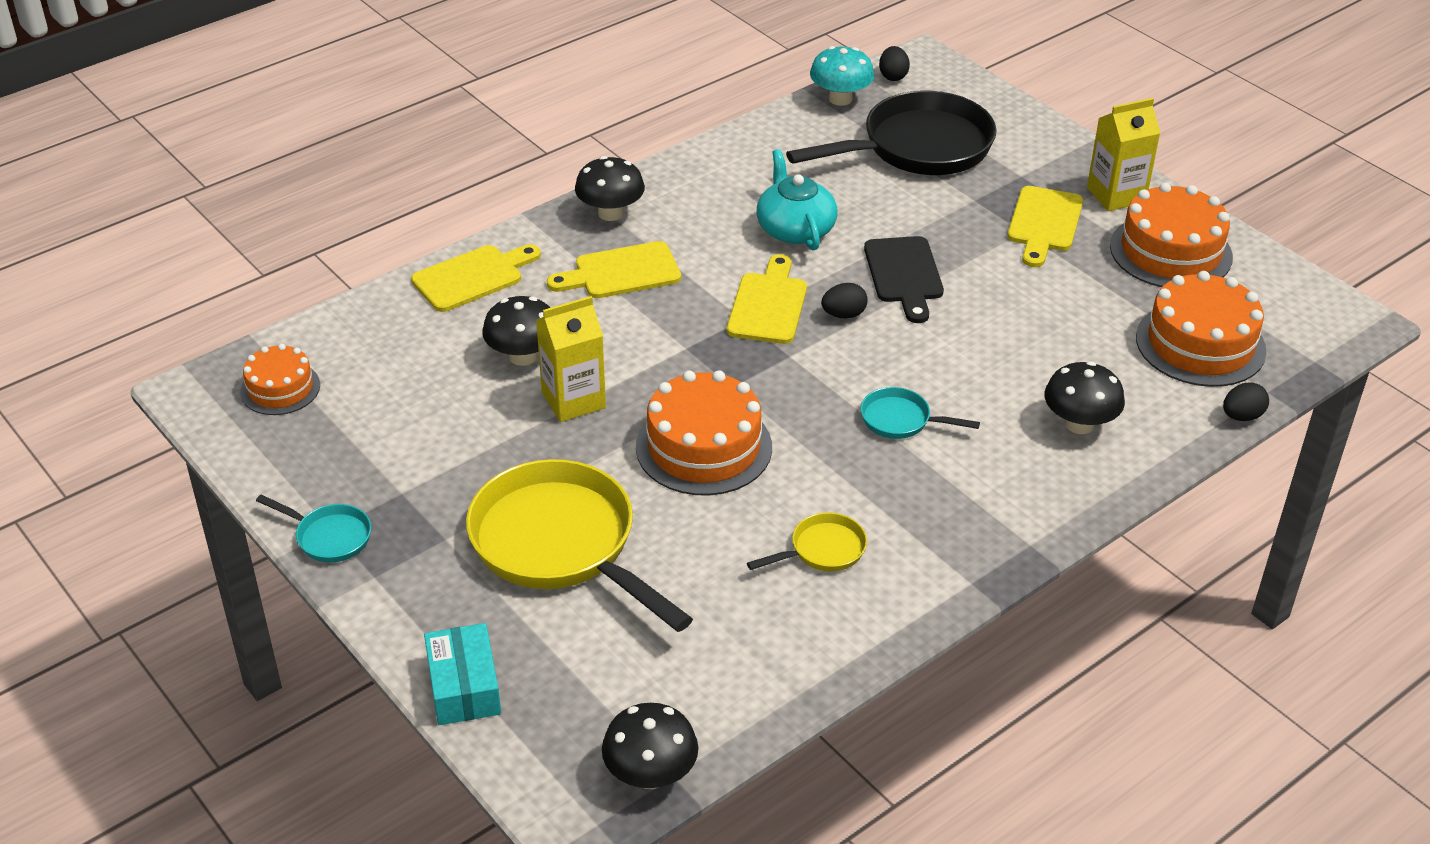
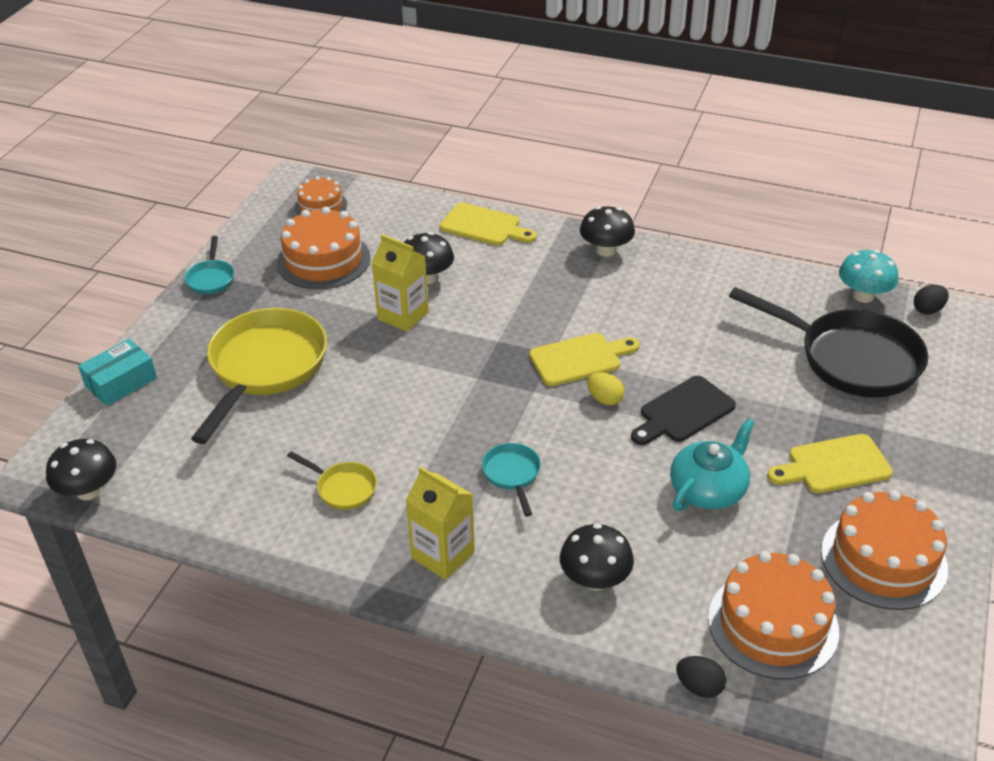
camera: 60 degrees right, 0 degrees up
(621, 272) = (548, 281): yellow cutting board -> none
(704, 447) = (404, 390): orange cake -> orange cake (323, 260)
(795, 229) = (678, 337): turquoise teapot -> turquoise teapot (709, 489)
(843, 314) = (605, 399): black egg -> yellow egg
(1116, 195) = (924, 496): yellow carton -> yellow carton (443, 555)

